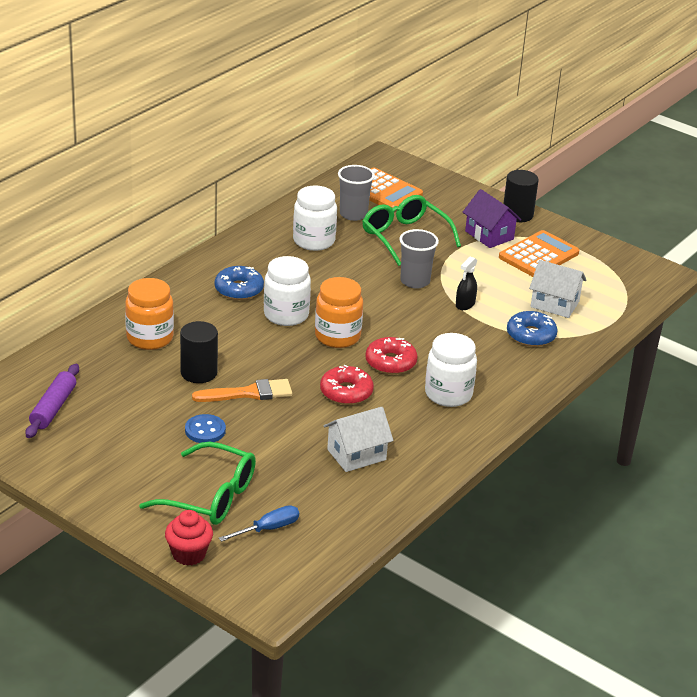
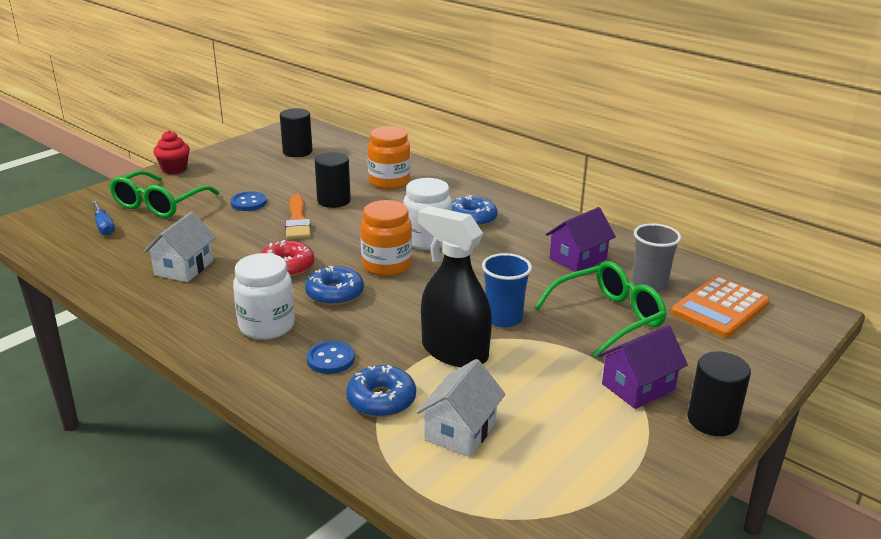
camera: 95 degrees right, 5 degrees down
(53, 408) = (297, 152): purple rolling pin -> black cylinder
(189, 554) = (94, 197): red cupcake -> red cupcake (174, 169)
(314, 241) = (578, 259): white jar -> purple house
(356, 454) = (184, 268): white house -> white house turned 45 degrees clockwise
(390, 362) = (335, 294): red donut -> blue donut
(415, 281) = (503, 318): grey cup -> blue cup
(465, 304) = (454, 352): black spray bottle -> black spray bottle, size x2.17
(487, 359) = (330, 359): none -> blue button
(538, 255) = (595, 430): orange calculator -> none

